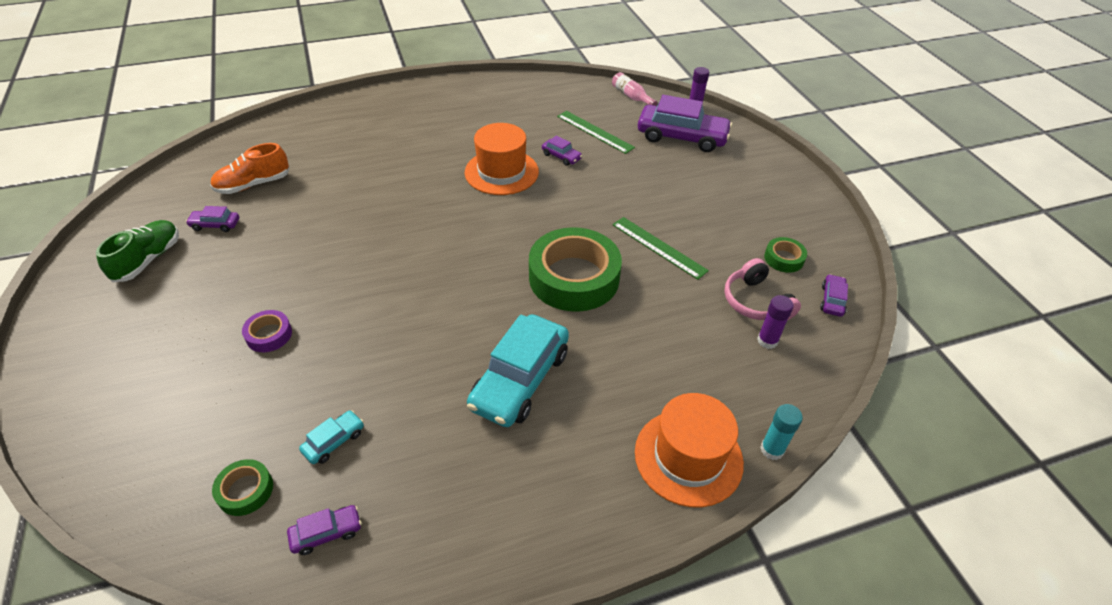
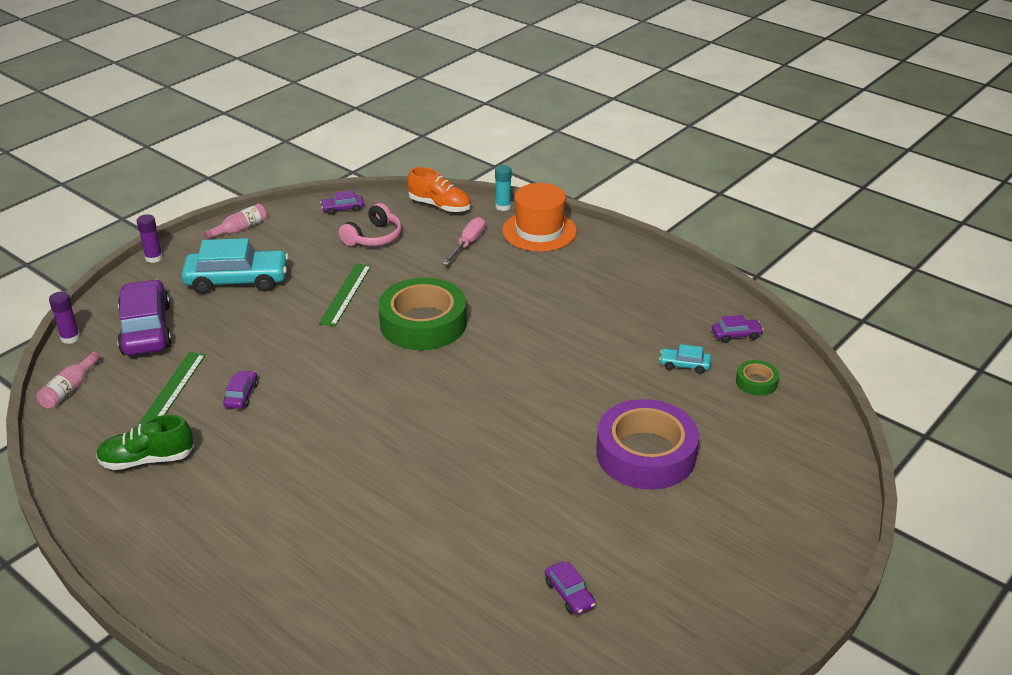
camera: 120 degrees left, 10 degrees down
(148, 260) = (661, 607): green shoe -> green shoe (147, 460)
(253, 184) = (481, 614): orange shoe -> orange shoe (439, 206)
(269, 335) = (646, 454): purple tape -> purple tape, size x2.25
(326, 533) = (736, 335): purple car -> purple car turned 135 degrees clockwise
(501, 172) = (302, 425): orange hat -> none
(520, 379) = (550, 310): turquoise car -> turquoise car (237, 281)
(697, 372) = (468, 244): none -> pink screwdriver
(767, 341) = (410, 225): purple glue stick -> purple glue stick (154, 258)
(784, 258) = (310, 235): green tape -> none
(820, 219) = (240, 229): none -> pink bottle

